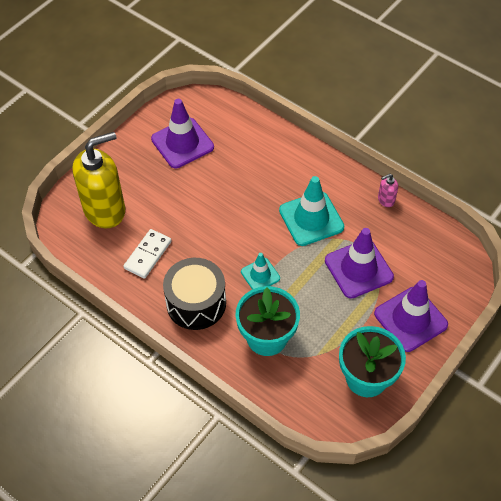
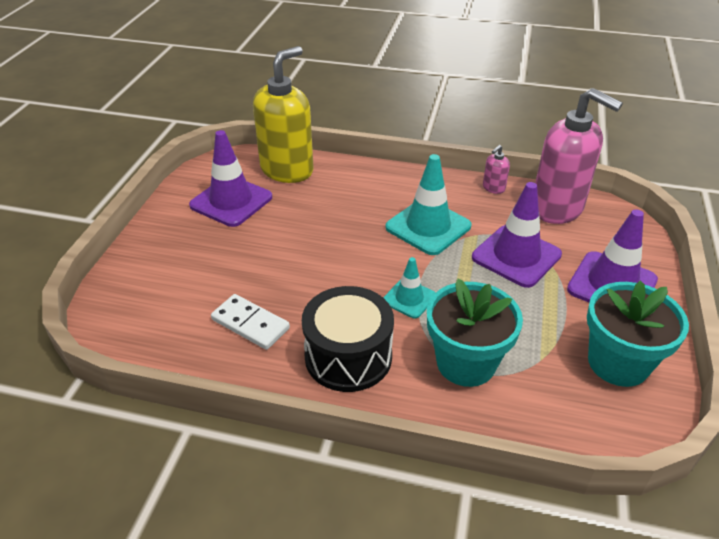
camera: 25 degrees left, 15 degrees down
(105, 210) = (164, 293): yellow soap dispenser -> yellow soap dispenser (287, 170)
(148, 255) = (250, 324): white domino -> white domino turned 60 degrees counterclockwise
(422, 238) = (557, 208): none -> pink soap dispenser

